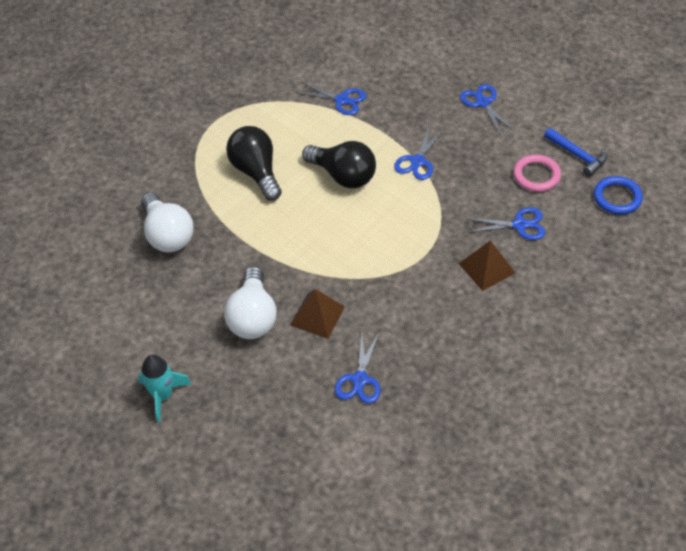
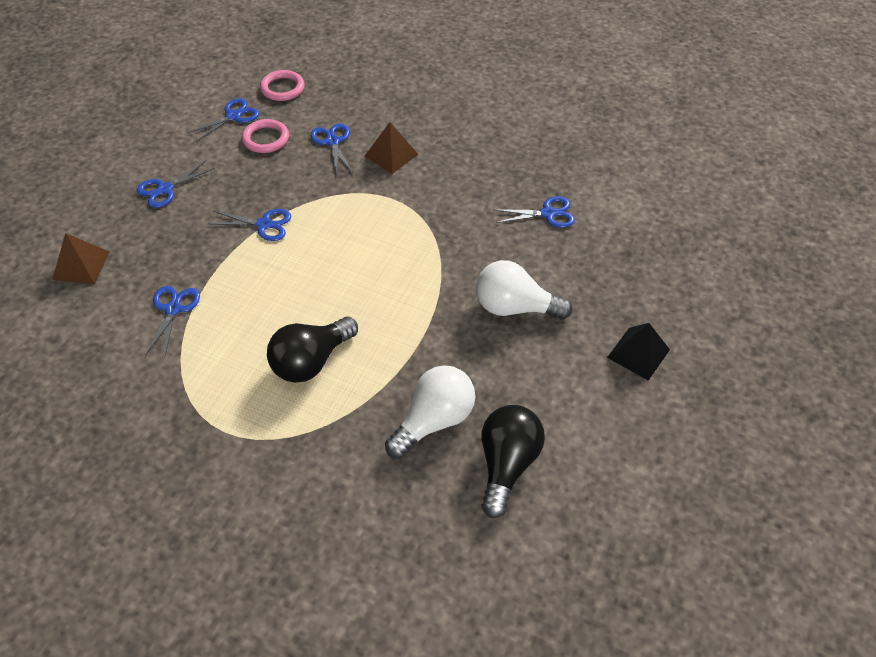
camera: 110 degrees left, 0 degrees up
(163, 395) = (638, 353): turquoise rocket -> black pyramid
(253, 317) = (514, 307): white light bulb -> white light bulb turned 150 degrees counterclockwise
(317, 315) = (491, 258): brown pyramid -> brown pyramid (81, 265)
(343, 176) = (298, 280): black light bulb -> black light bulb (506, 464)
(577, 156) = (233, 116): blue hammer -> blue scissors
(617, 197) = (282, 88): blue ring -> pink ring

